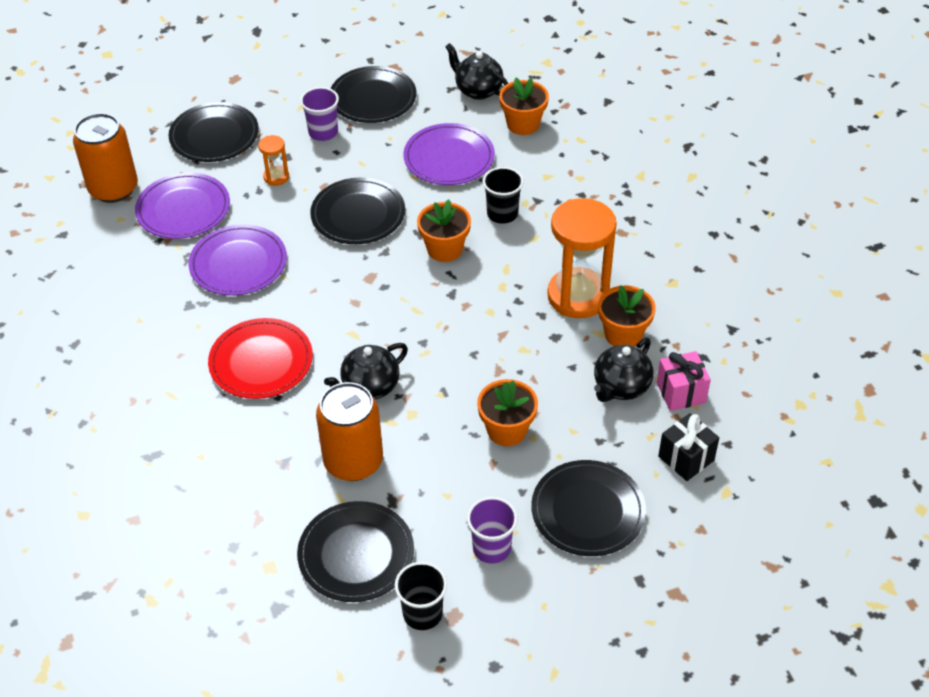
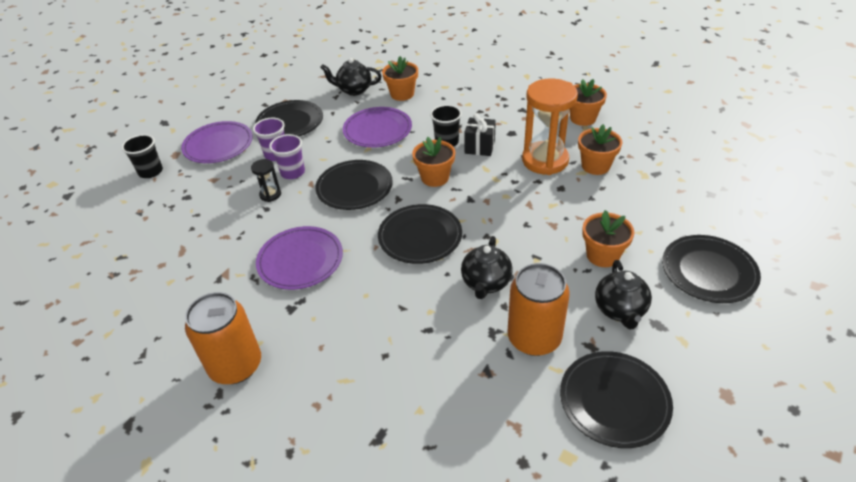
camera: 35 degrees left, 5 degrees down
(113, 189) = (143, 264): orange can -> orange can (236, 365)
(183, 209) = (218, 248): purple plate -> purple plate (218, 145)
(214, 136) = (195, 193): black plate -> black plate (420, 236)
(261, 361) = (390, 313): red plate -> none
(276, 177) = (270, 195): orange hourglass -> black hourglass
(422, 613) = (707, 409): black cup -> black cup (150, 172)
(491, 548) = (689, 332): purple cup -> purple cup (292, 172)
(621, 387) = (632, 193): black teapot -> black teapot (620, 310)
(681, 392) = (665, 177): pink gift -> none
(684, 269) = (583, 118): none -> orange flower pot
(686, 458) = (715, 209): black gift -> black gift (479, 147)

